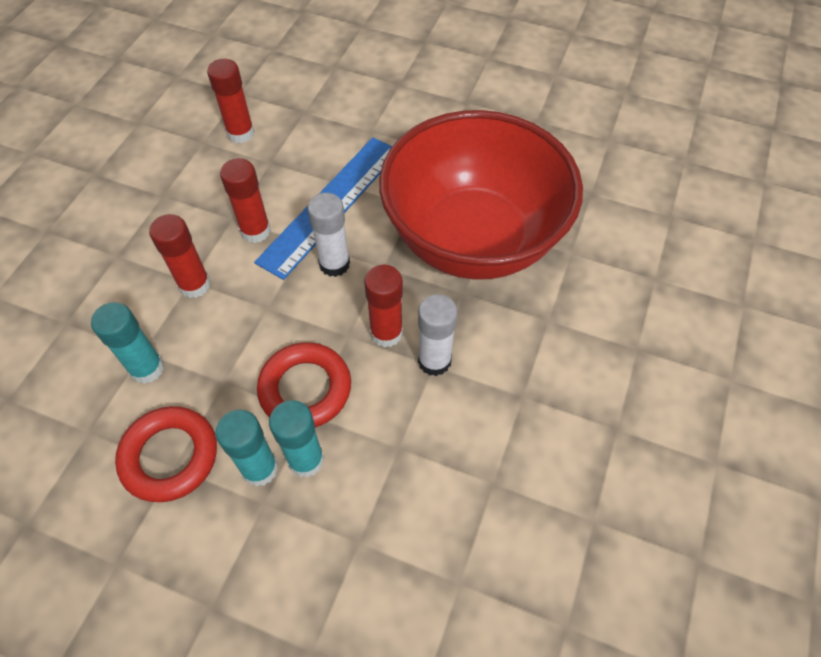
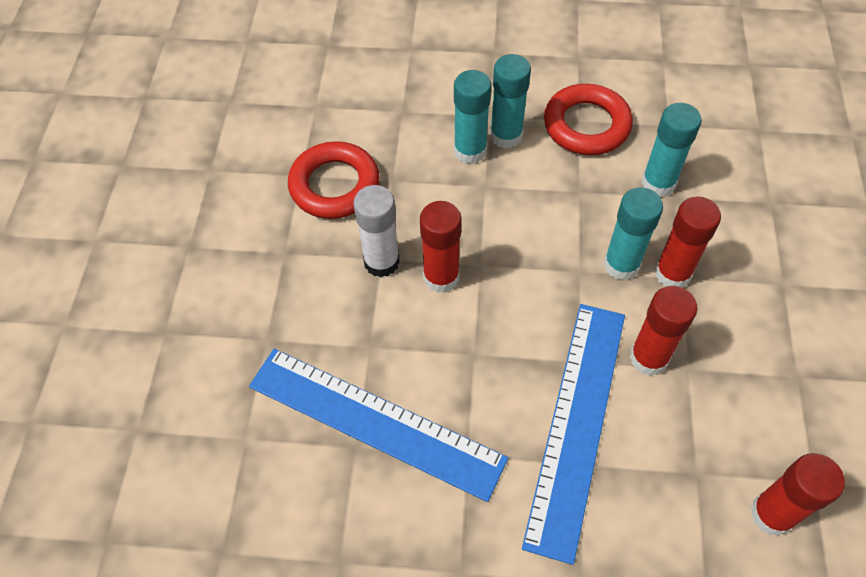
camera: 165 degrees right, 0 degrees up
(230, 303) = (621, 265): none -> turquoise glue stick
(305, 389) = (498, 204): red ring -> red ring (334, 185)
(334, 264) = (532, 340): white glue stick -> none
(473, 239) = (375, 422): red bowl -> blue ruler

